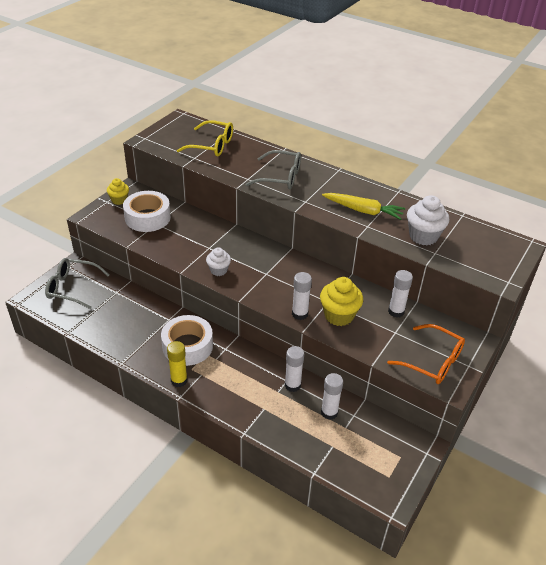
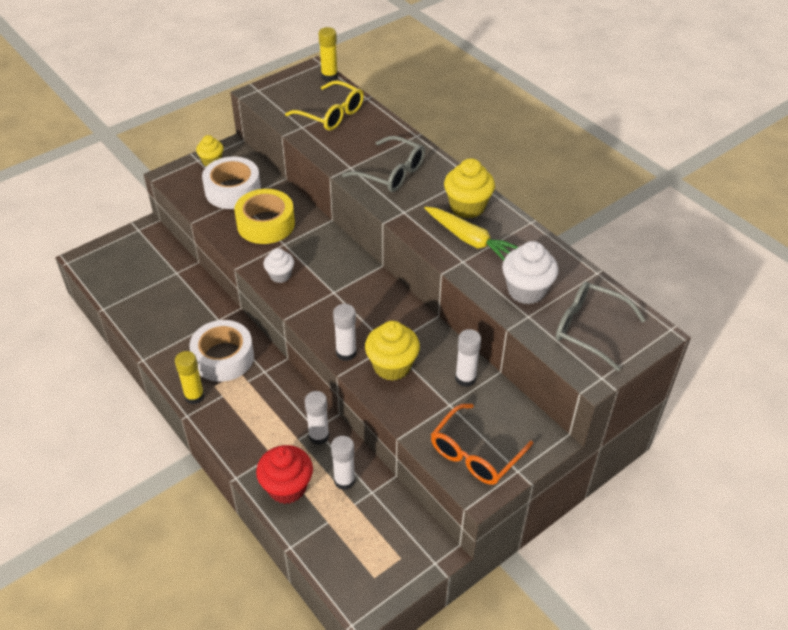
camera: 20 degrees right, 5 degrees up
(72, 288) = (131, 256): grey glasses -> grey glasses (589, 329)
(187, 236) = (265, 224): none -> yellow tape
(195, 120) = (329, 76): none -> yellow glue stick
(288, 429) = (287, 487): none -> red cupcake
(348, 190) = (467, 207): none -> yellow cupcake
(433, 361) = (475, 454): orange glasses -> orange glasses turned 75 degrees clockwise

